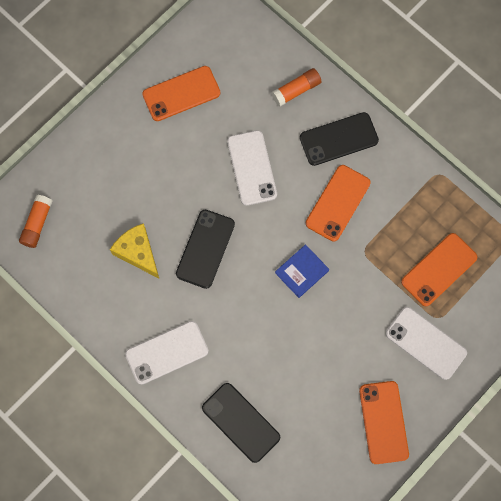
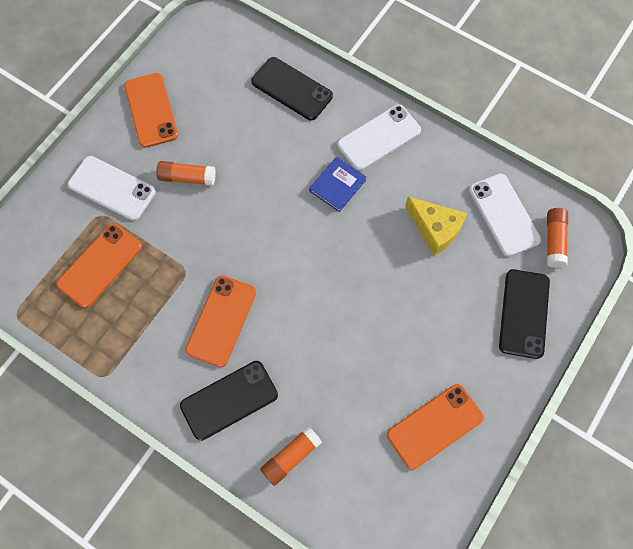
camera: 170 degrees right, 5 degrees down
(205, 249) = (362, 245): black phone -> black phone (524, 313)
(251, 168) = (328, 345): white phone -> white phone (504, 215)
(302, 272) = (252, 238): blue book -> blue book (337, 185)
(354, 342) = (187, 177): none -> orange glue stick

